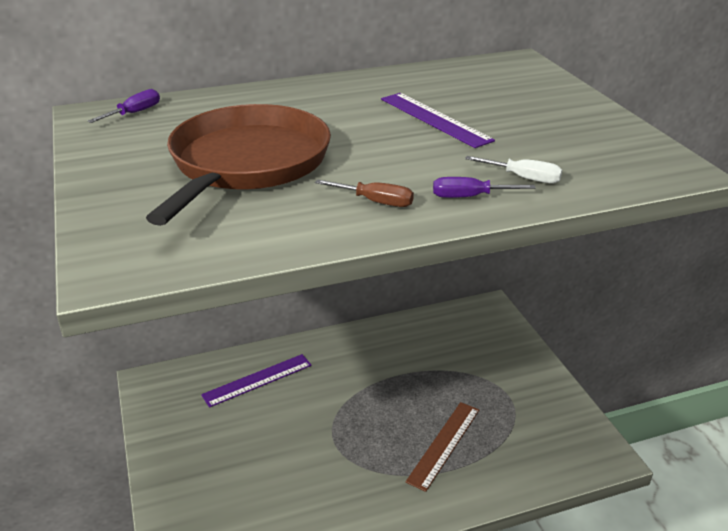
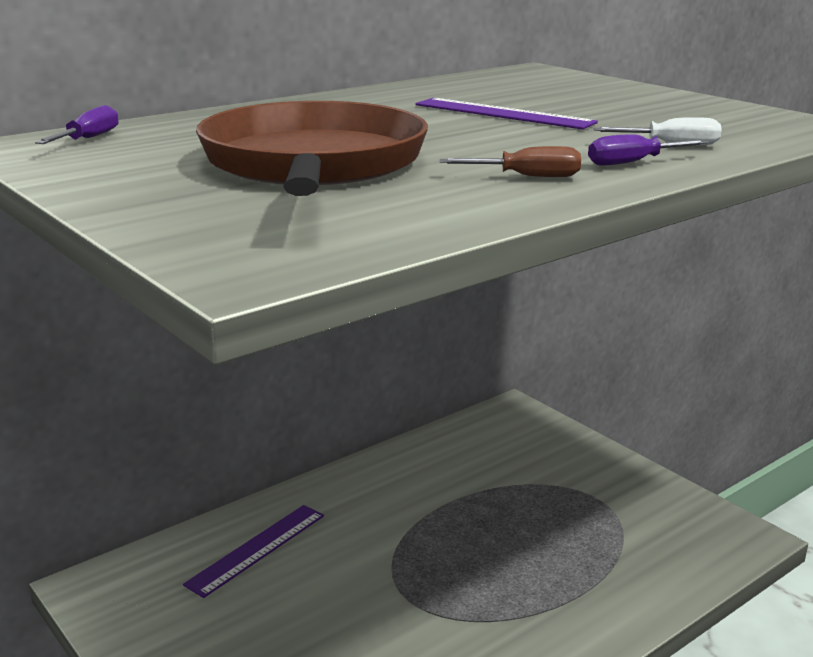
camera: 20 degrees left, 10 degrees down
(444, 444) = (553, 569): brown ruler -> none

